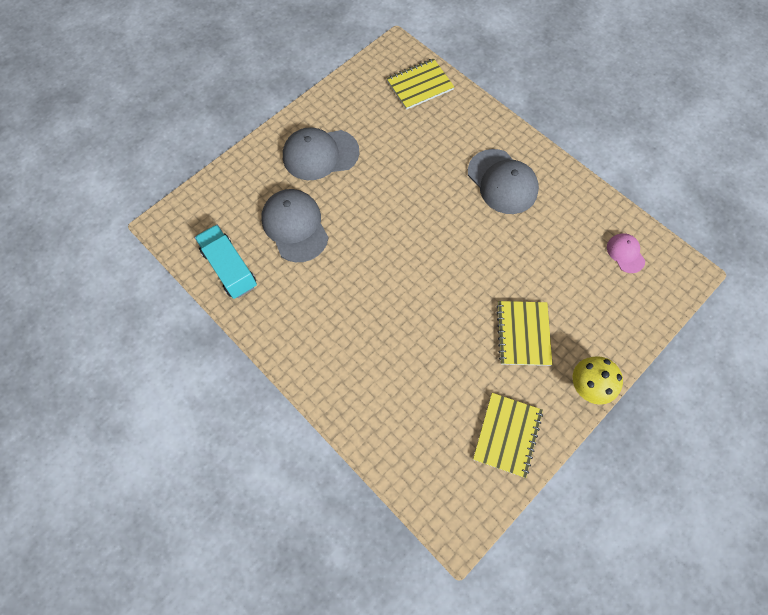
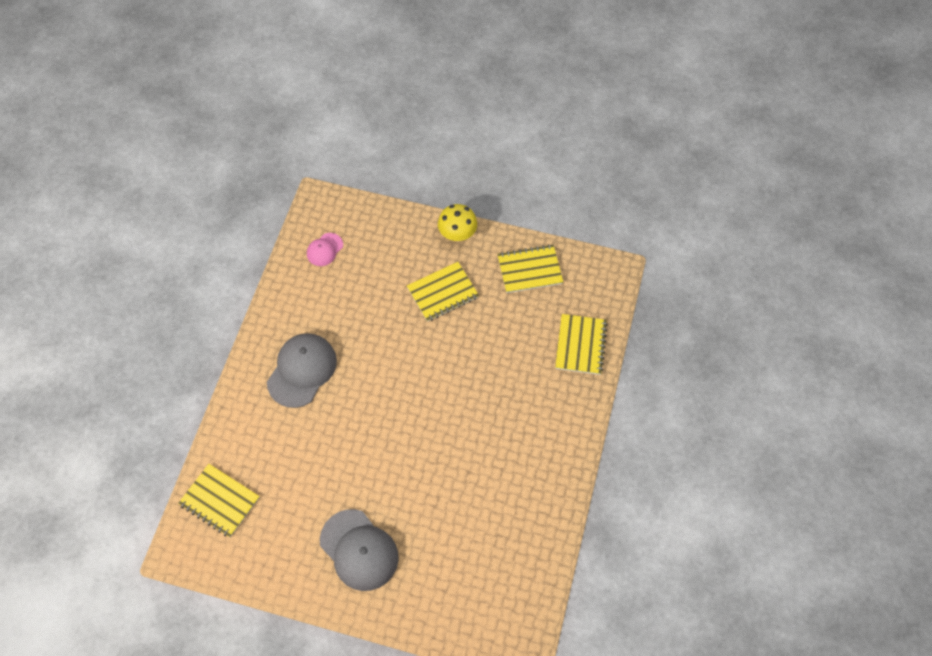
camera: 120 degrees left, 5 degrees down
(229, 268) = (528, 555): turquoise truck -> none
(295, 226) = (452, 524): grey cap -> none
(391, 433) = (580, 345): none -> yellow notebook

